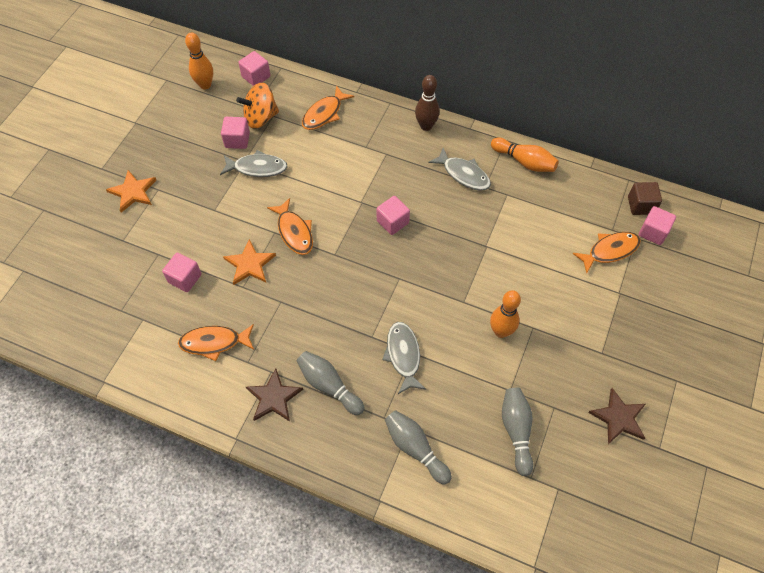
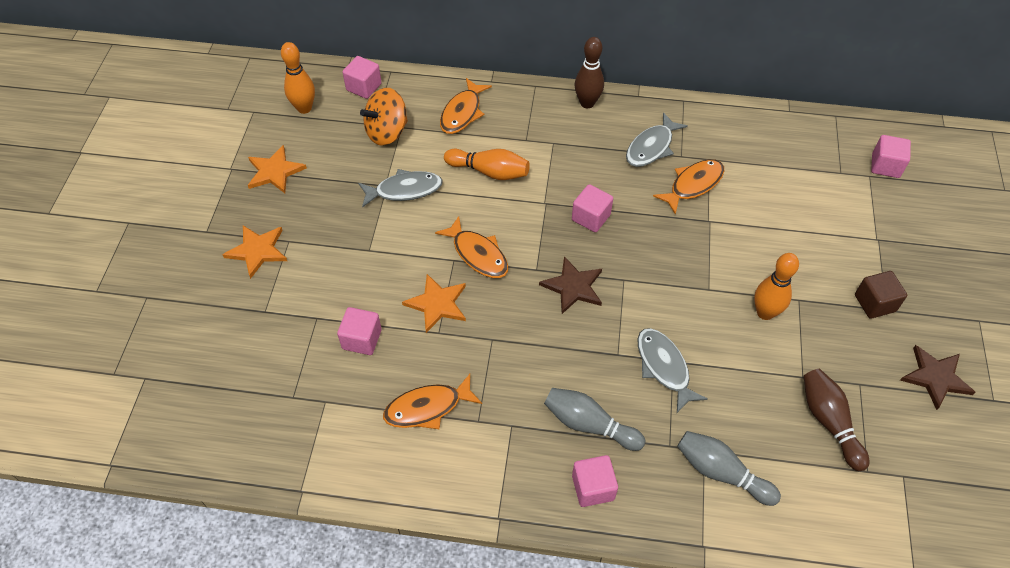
camera: 15 degrees left, 5 degrees down
(166, 132) = (274, 171): none -> orange star
(237, 140) = (367, 163): pink cube -> pink cube (593, 487)
(273, 397) = (527, 456): brown star -> brown star (573, 287)
(463, 174) = (651, 147): grey fish -> grey fish turned 105 degrees clockwise
(516, 431) = (829, 422): grey bowling pin -> brown bowling pin
(524, 162) = (714, 119): orange bowling pin -> orange bowling pin (489, 171)
(610, 251) = (848, 196): orange fish -> orange fish (693, 185)
(641, 205) = (860, 140): brown cube -> brown cube (874, 303)

